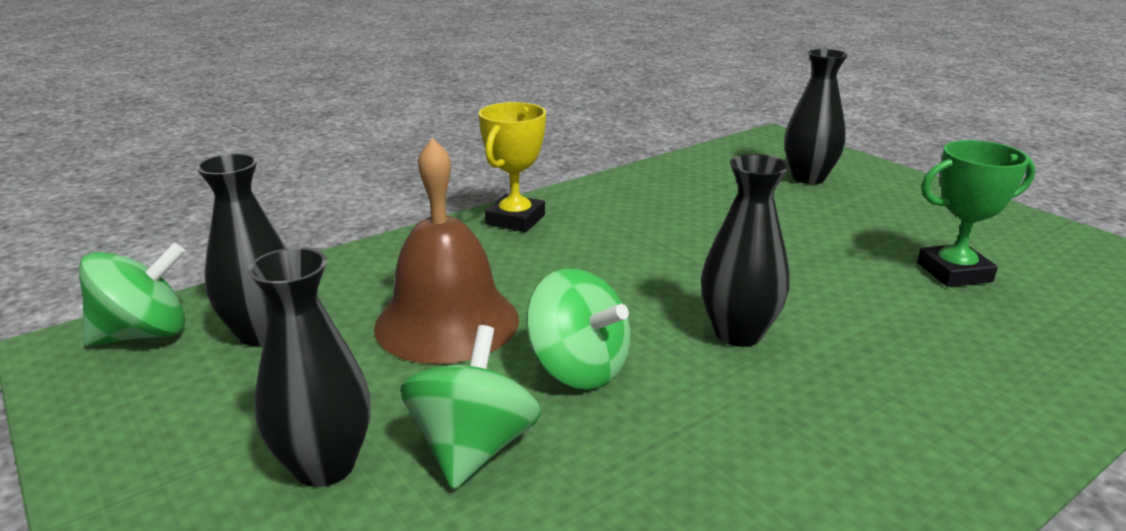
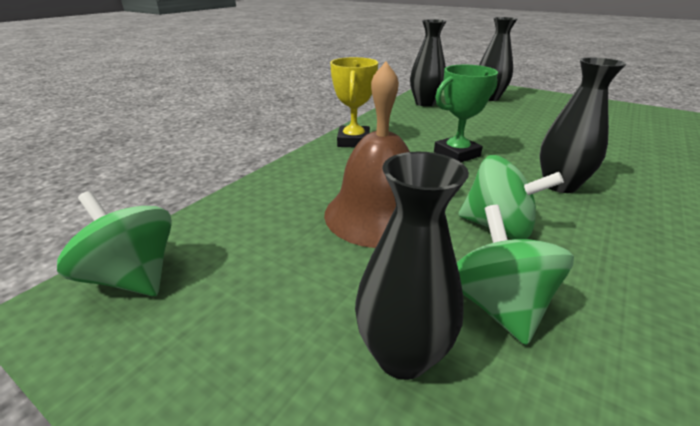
camera: 20 degrees left, 5 degrees up
(144, 334) = (133, 277): green spinning top -> green spinning top turned 90 degrees counterclockwise
(262, 333) = (243, 252): black vase -> black vase (425, 103)
(954, 272) = (616, 133): green trophy -> green trophy (456, 154)

